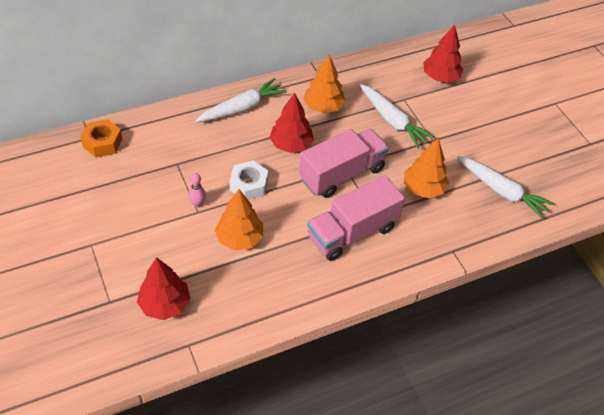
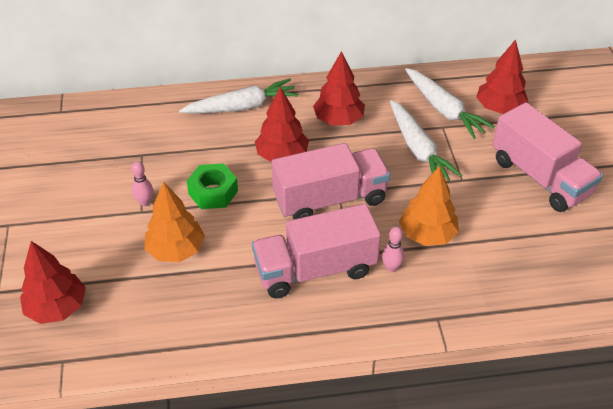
camera: 20 degrees right, 5 degrees down
(102, 143) = (71, 119): orange nut -> none
(249, 185) = (213, 192): white nut -> green nut
(323, 107) = (338, 120): orange tree -> red tree
(407, 219) = (391, 267): none -> pink bowling pin
(487, 128) = (540, 177): none -> pink truck
(501, 191) = (531, 257): white carrot -> white carrot (444, 110)

